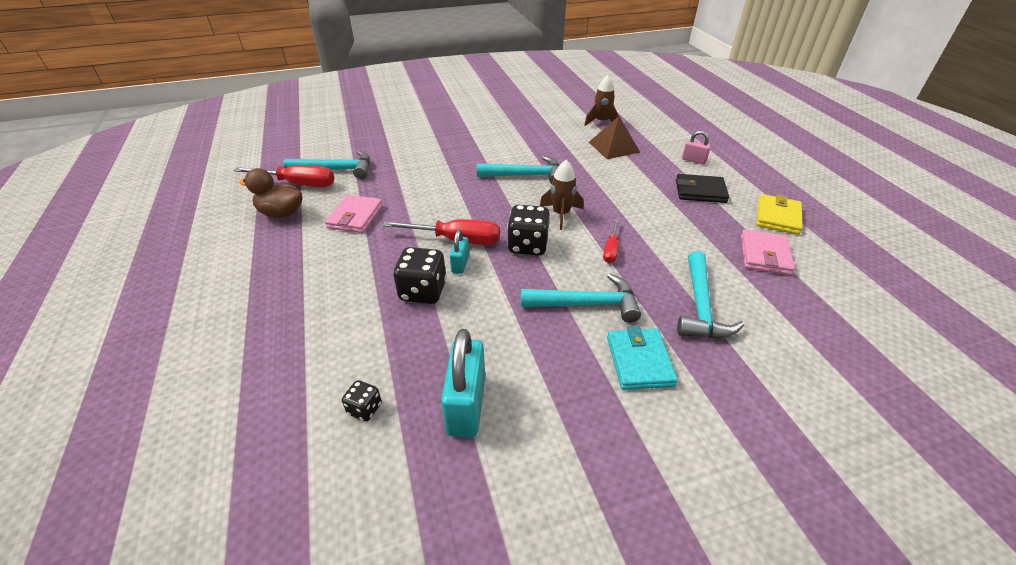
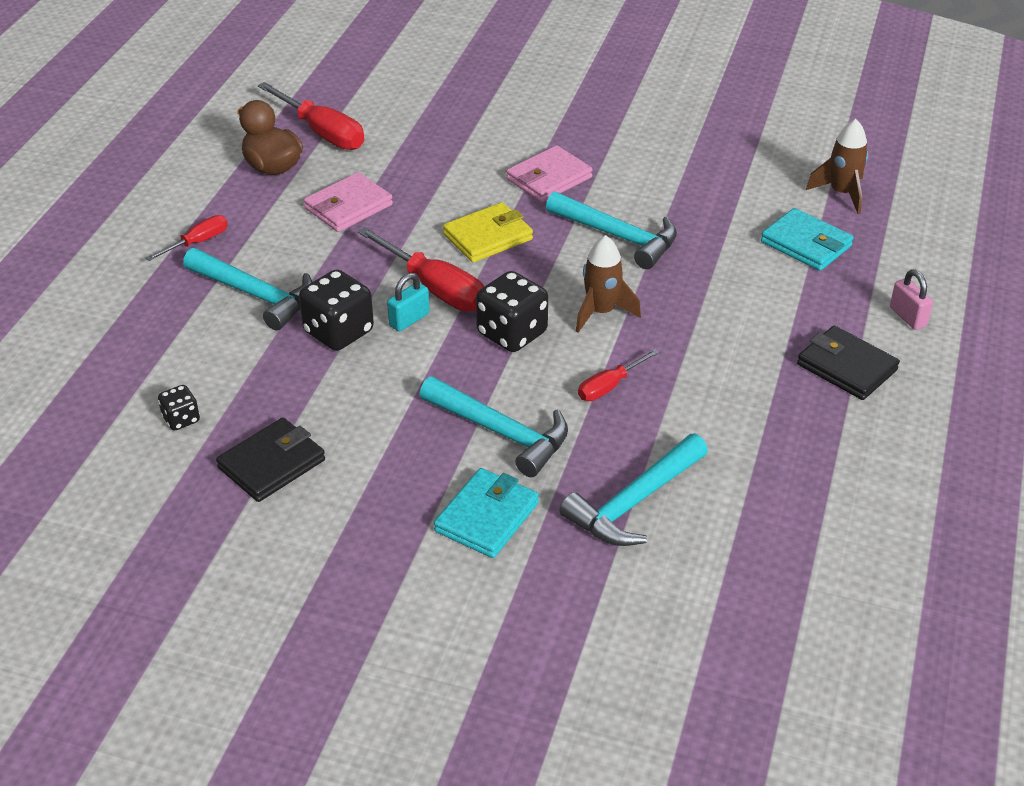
camera: 35 degrees right, 0 degrees up
(266, 277) = (198, 242): none -> red screwdriver
(336, 170) = (382, 129): turquoise hammer -> turquoise hammer (255, 295)
(466, 405) = (272, 464): turquoise padlock -> black wallet
(614, 147) = (806, 244): brown pyramid -> turquoise wallet
(764, 255) = (811, 490): pink wallet -> pink wallet (549, 178)
(777, 217) = (913, 454): yellow wallet -> yellow wallet (488, 237)

